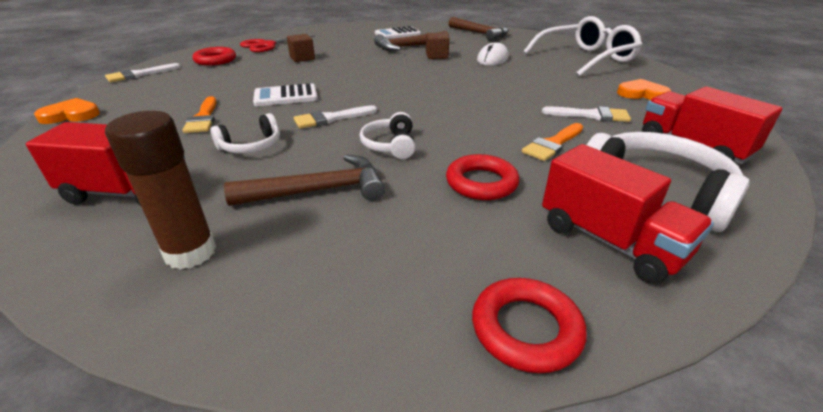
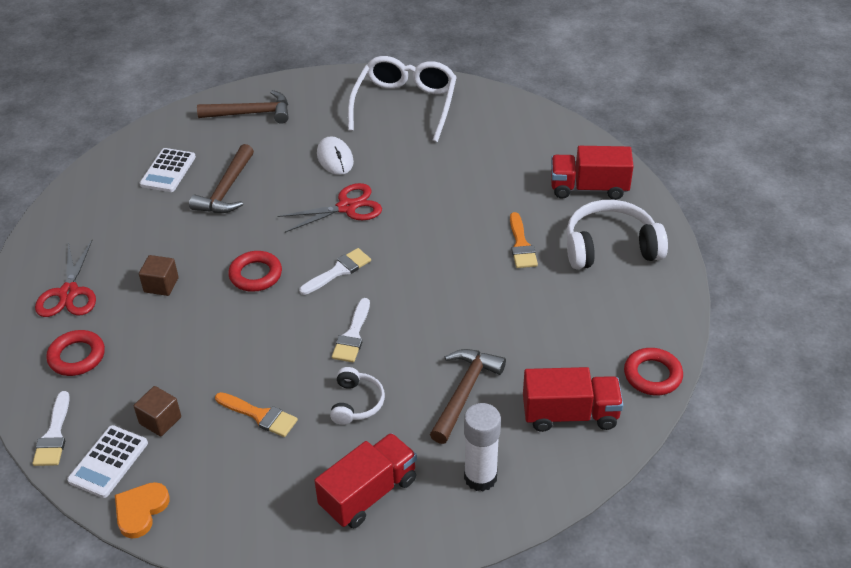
camera: 50 degrees left, 10 degrees up
(190, 252) = (480, 477): brown glue stick -> white glue stick
(286, 96) = (267, 342): white calculator -> white calculator (108, 462)
(390, 145) = (437, 326): white headphones -> none
(436, 56) = (280, 187): brown cube -> brown cube (160, 420)
(457, 75) = (347, 207): none -> red scissors
(481, 183) = (531, 312): red ring -> red ring (255, 275)
(591, 115) = (504, 194): white brush -> white brush (338, 271)
(609, 241) = (629, 301): red truck -> red truck (570, 414)
(641, 94) = (502, 139): orange heart -> none

